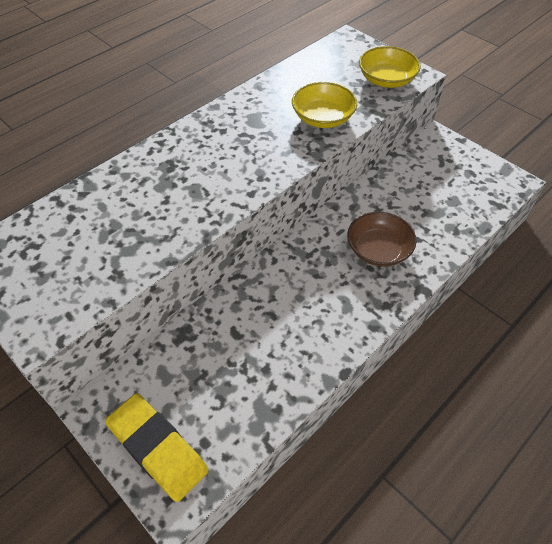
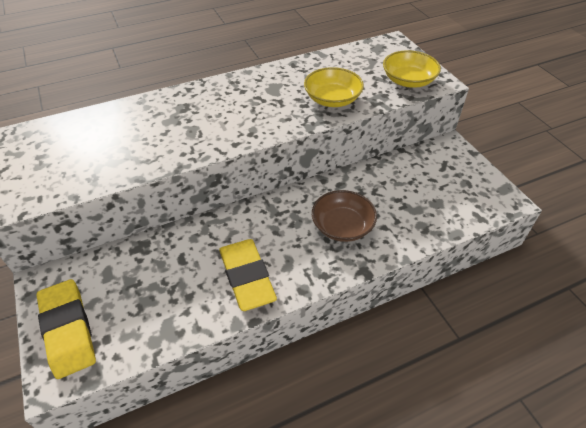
camera: 20 degrees right, 5 degrees down
(313, 330) = (247, 277): none -> yellow eraser

